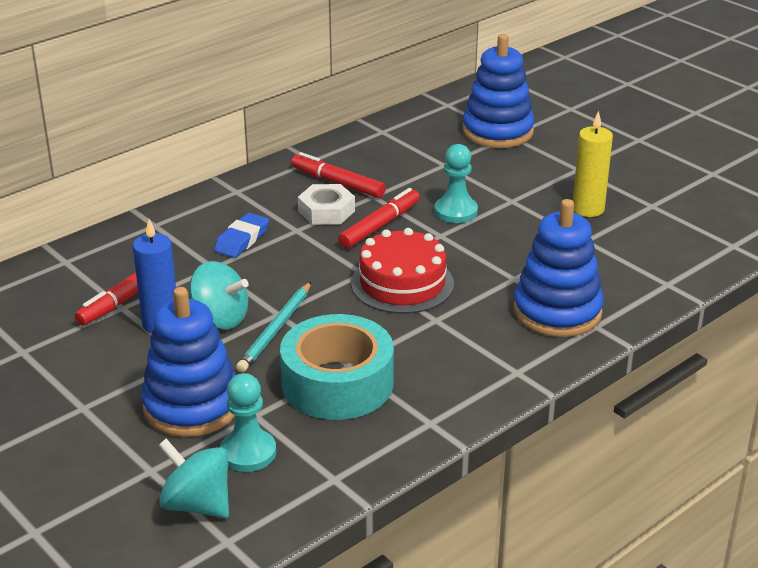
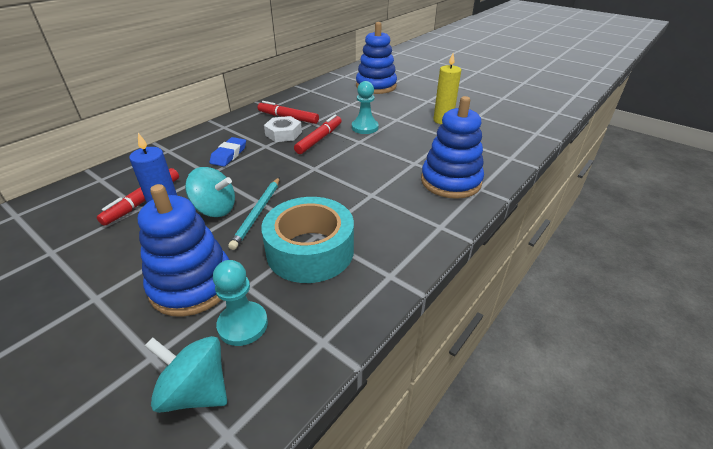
camera: 10 degrees left, 5 degrees up
(402, 283) = (342, 173): red cake -> none

